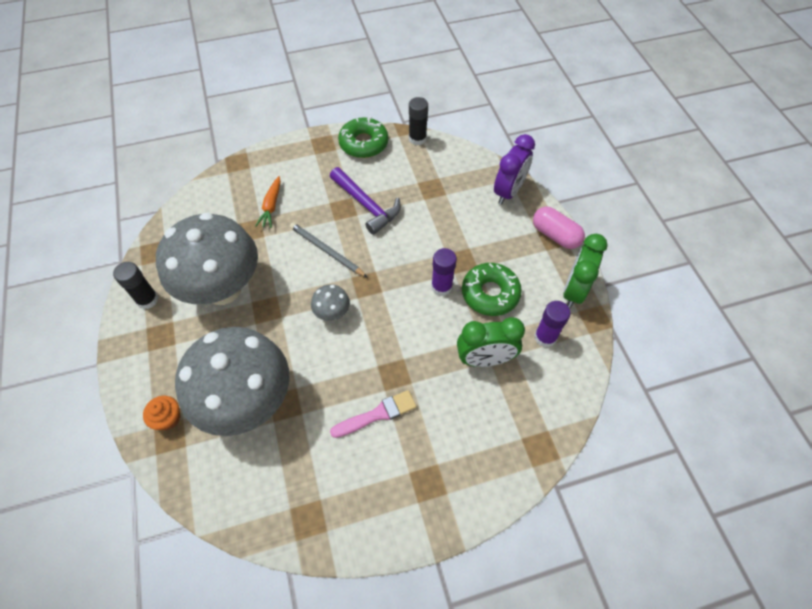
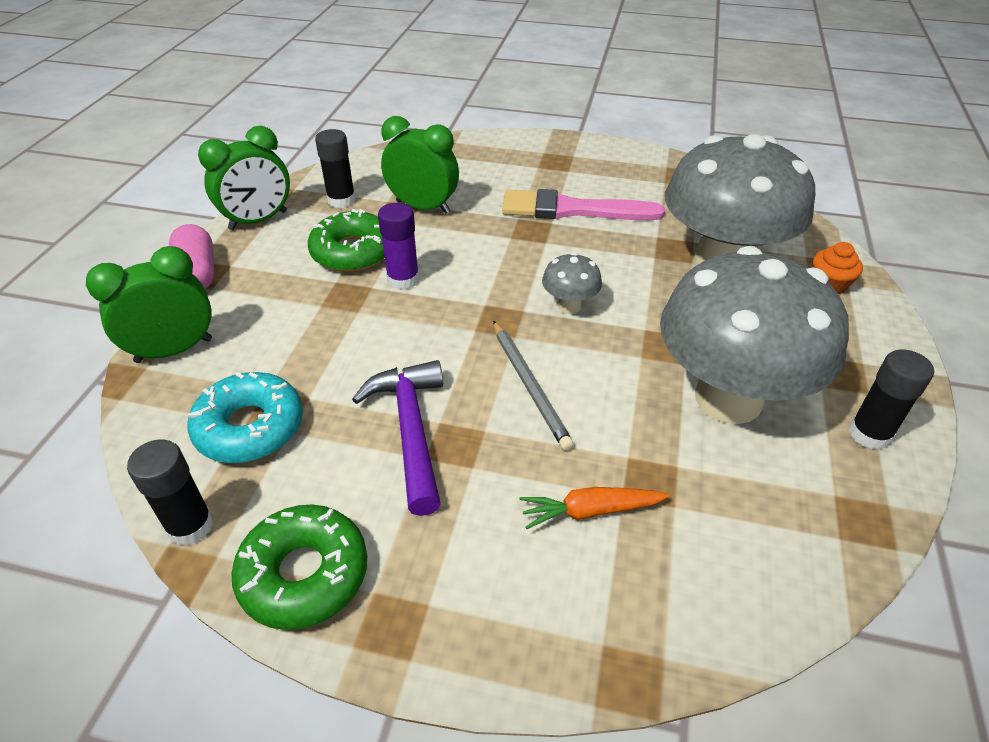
camera: 150 degrees left, 15 degrees down
(271, 206) = (590, 511): orange carrot -> orange carrot turned 135 degrees counterclockwise
(377, 414) = (572, 210): pink brush -> pink brush, size x1.52
(435, 177) = (250, 427): none -> turquoise donut
(508, 192) = (174, 350): purple clock -> green clock
(545, 337) = (341, 200): purple glue stick -> black glue stick

